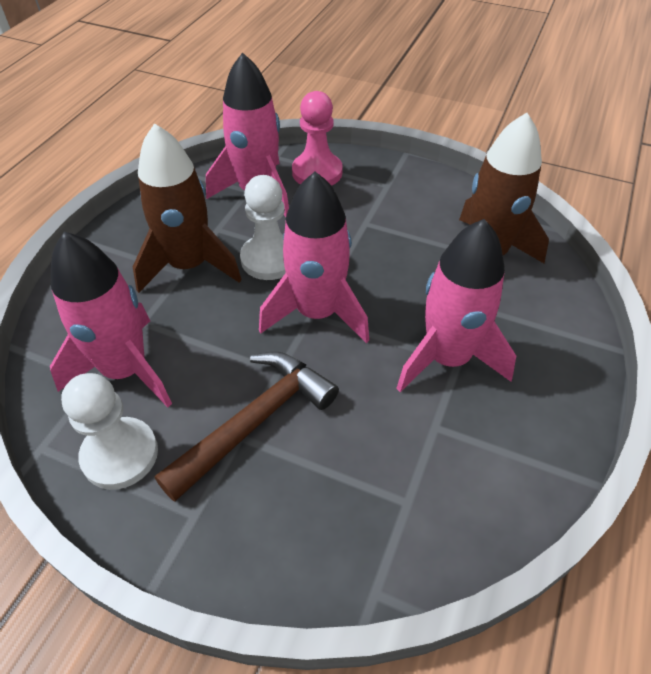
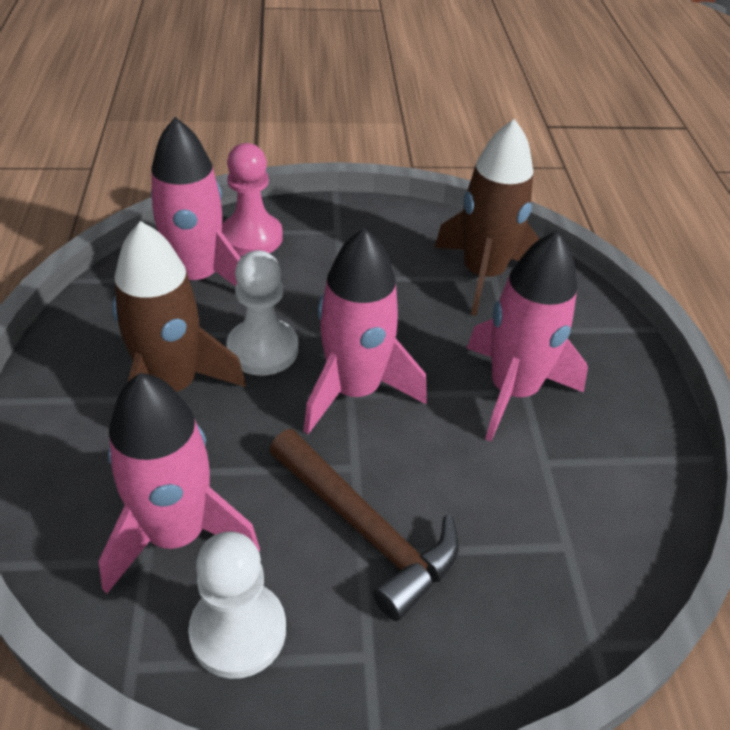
camera: 30 degrees left, 5 degrees down
(255, 421) = (366, 530): brown hammer -> brown hammer turned 120 degrees clockwise

